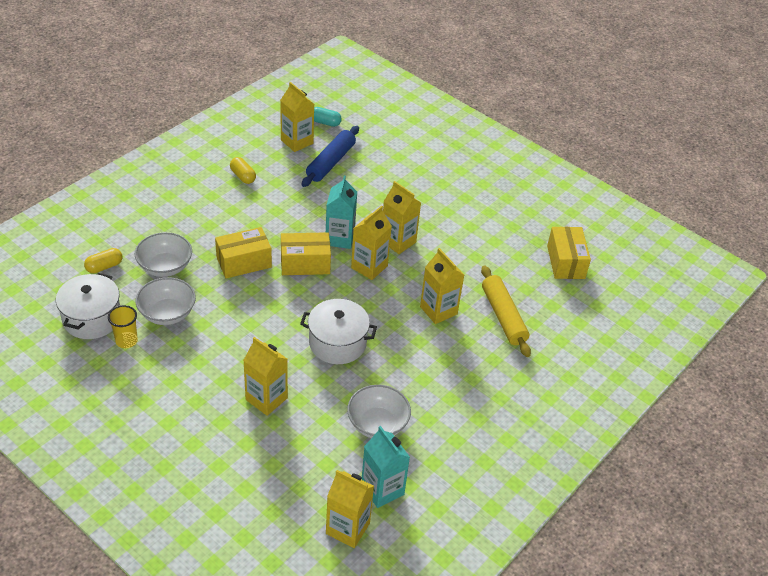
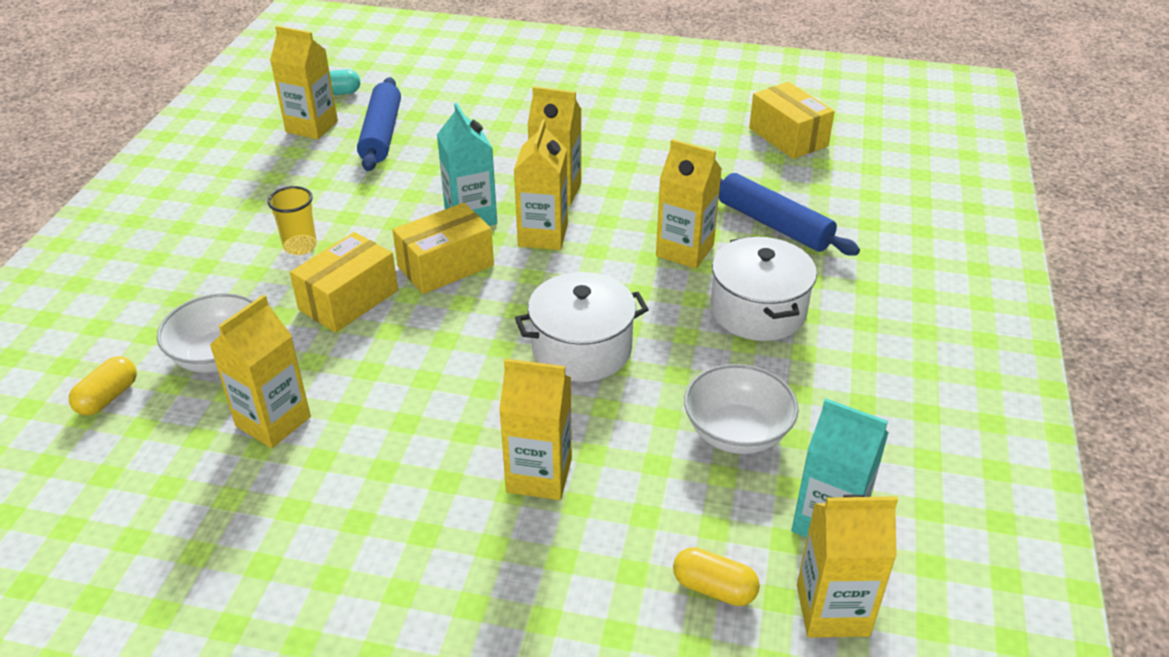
camera: 25 degrees left, 5 degrees down
(92, 318) = (137, 486): white pot -> white pot (758, 311)
(126, 341) = (228, 494): yellow cup -> yellow cup (300, 246)
(167, 313) = (273, 421): white bowl -> yellow carton
(243, 176) = (261, 193): yellow capsule -> yellow capsule (714, 588)
(503, 316) = (773, 225): yellow rolling pin -> blue rolling pin

